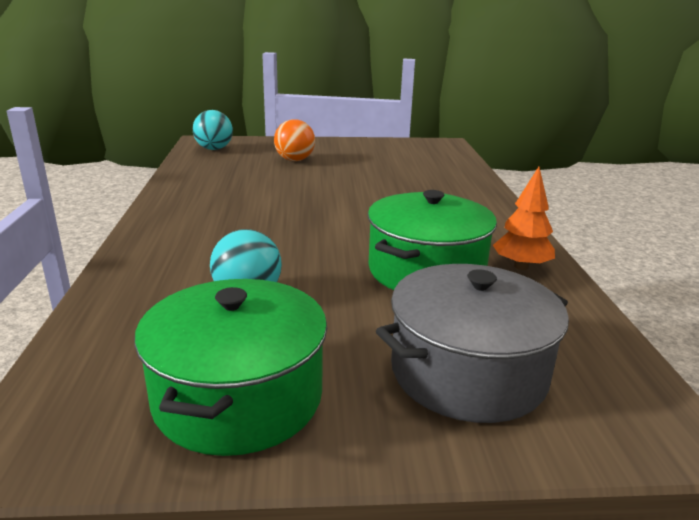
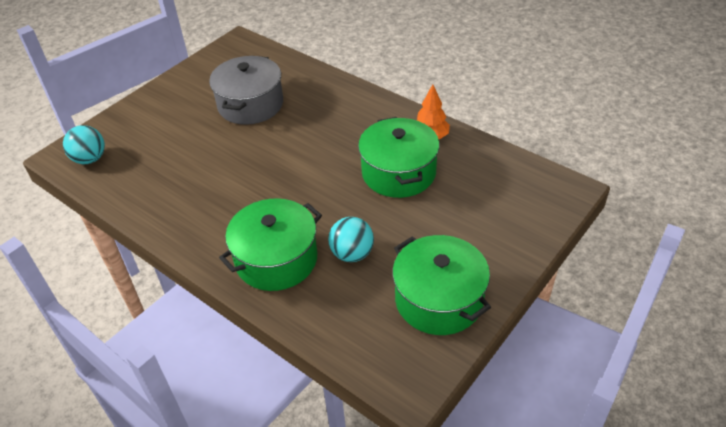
camera: 45 degrees left, 20 degrees up
(185, 256) = (276, 259): none -> green pot
(294, 160) = (174, 130): orange ball -> none
(468, 372) = (490, 217): grey pot -> grey pot (250, 104)

